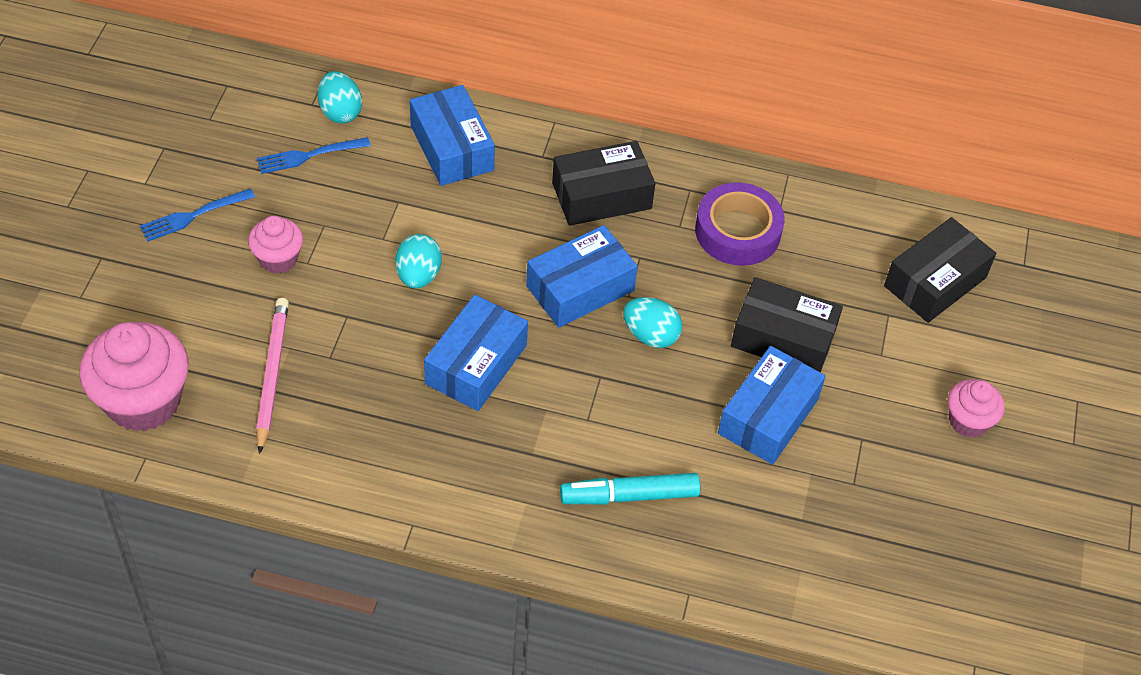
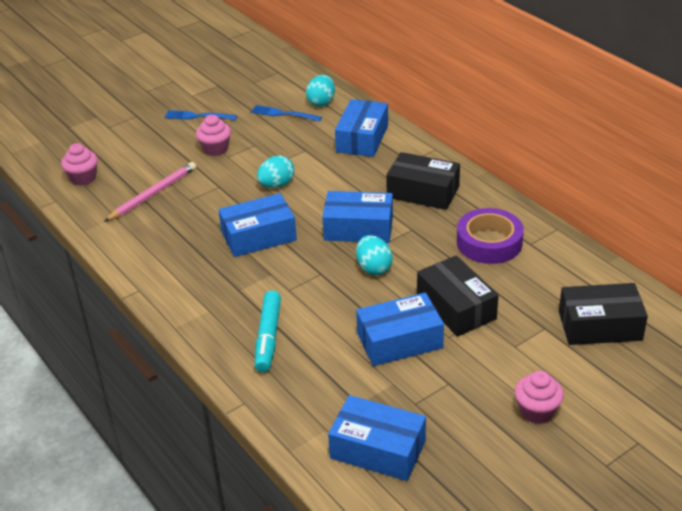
camera: 45 degrees right, 15 degrees down
(143, 401) = (83, 178): pink cupcake -> pink cupcake, size x0.55
(630, 496) = (268, 337): turquoise marker -> turquoise marker turned 120 degrees counterclockwise
(870, 560) = (378, 449): none -> blue box

